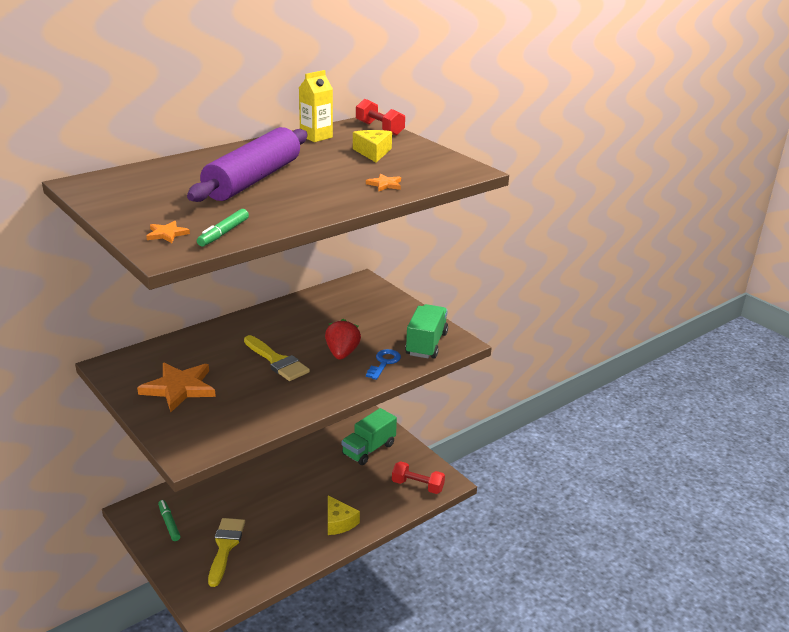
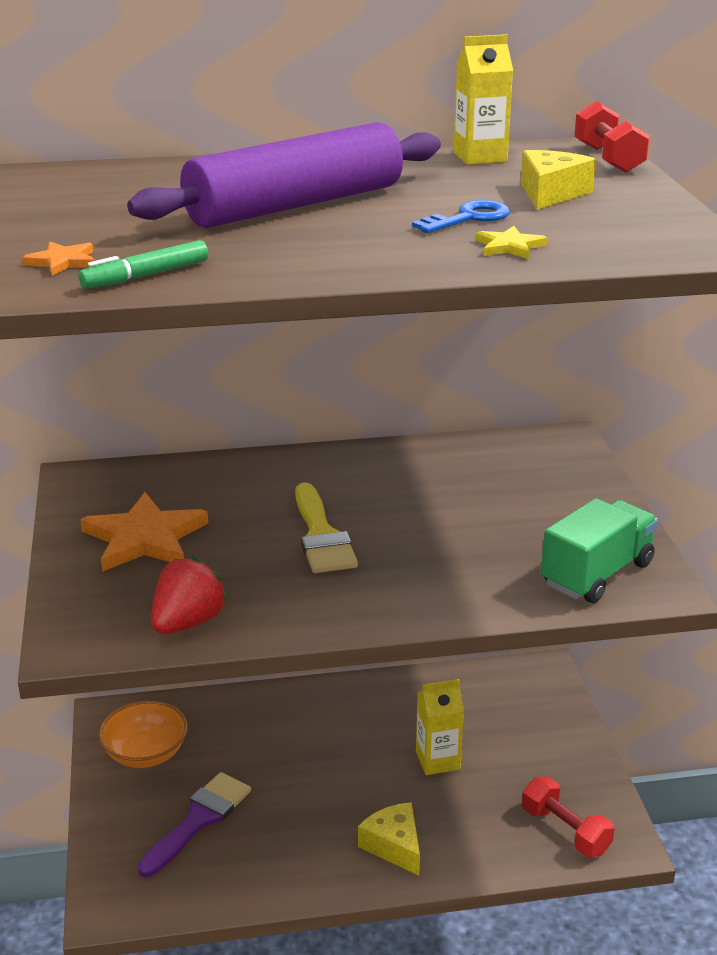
camera: 30 degrees right, 0 degrees up
(169, 523) = (146, 753): green marker -> orange bowl
(225, 547) = (199, 820): yellow brush -> purple brush
(334, 473) = (437, 760): none -> yellow carton
(339, 522) = (394, 846): yellow cheese -> yellow cheese turned 150 degrees clockwise
(342, 353) = (436, 551): red strawberry -> red strawberry (188, 623)
(368, 449) = (519, 739): green truck -> none
(384, 363) = (495, 586): blue key -> blue key (468, 218)
(385, 184) = (509, 246): orange star -> yellow star

